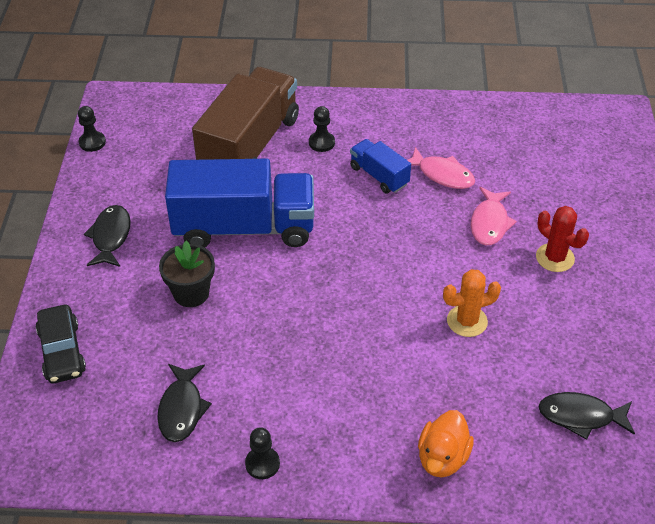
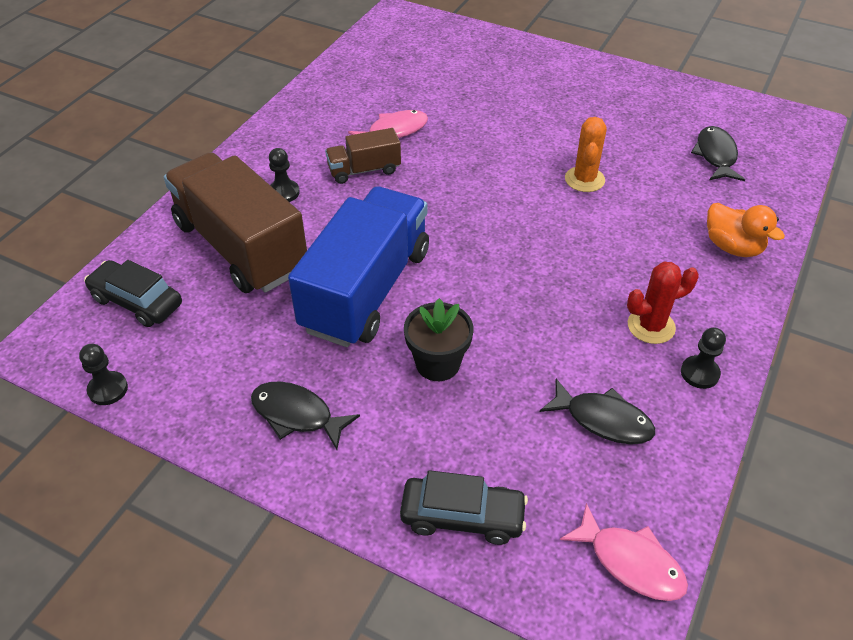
camera: 65 degrees left, 0 degrees up
(170, 120) = (137, 302): none -> black car
(379, 176) = (364, 170): blue truck -> brown truck
(490, 223) = (475, 126): pink fish -> pink fish (630, 562)
(555, 258) = (539, 107): red cactus -> red cactus (651, 326)
(580, 416) = (715, 155): black fish -> black fish turned 150 degrees clockwise

